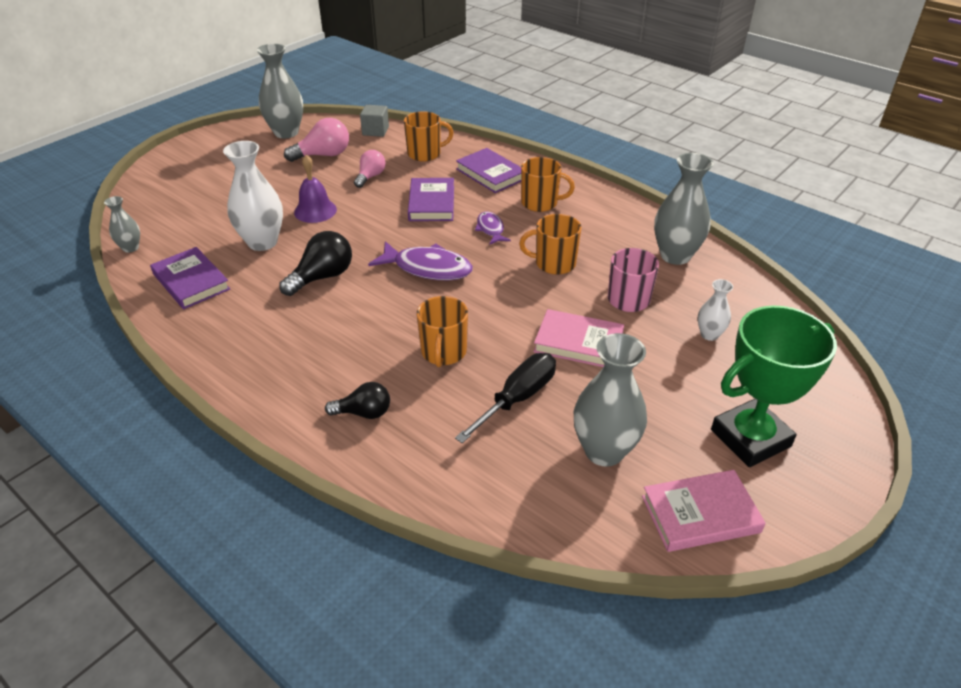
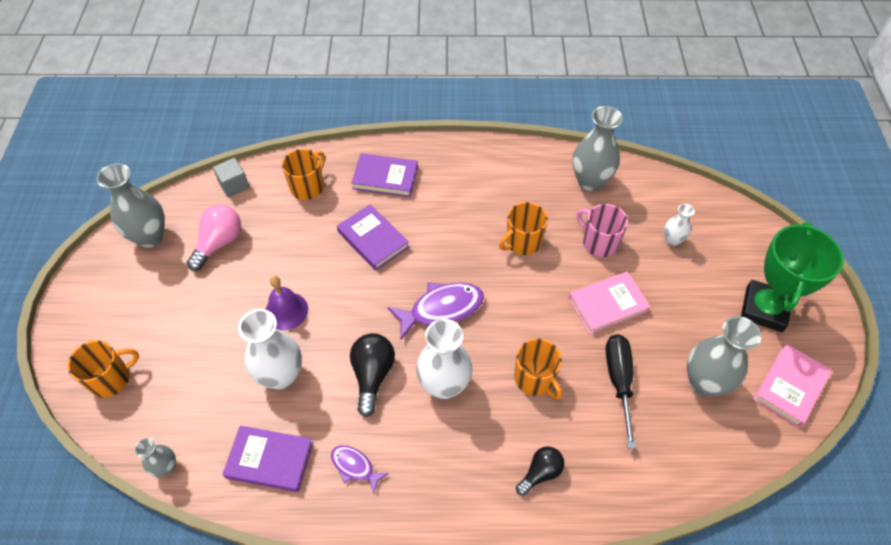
camera: 40 degrees left, 15 degrees up
(365, 313) = (444, 385): none -> white vase
(370, 177) = (290, 242): pink light bulb -> none
(490, 229) = (445, 238): purple fish -> purple fish (355, 467)
(540, 203) = (453, 186): orange mug -> orange mug (111, 379)

